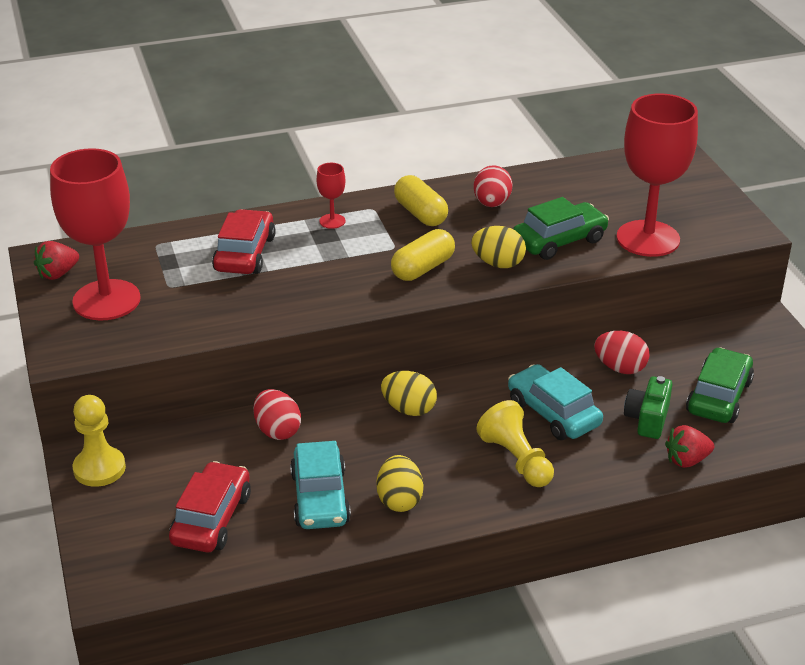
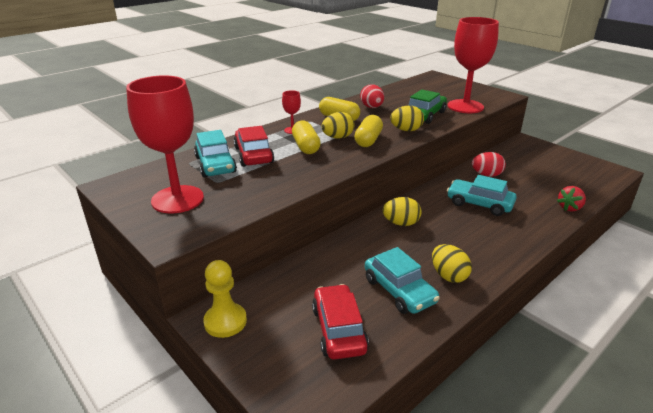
camera: 25 degrees left, 5 degrees down
(58, 274) = (127, 192): red strawberry -> none
(185, 258) = (215, 165): none -> turquoise car
(277, 431) = (333, 258): red egg -> none
(325, 257) = (306, 147): none -> yellow capsule
(384, 252) = (337, 137): none -> yellow egg
(516, 460) = (488, 232): yellow pawn -> none
(647, 419) = (527, 194): green camera -> none
(718, 397) = (546, 175): green car -> none

